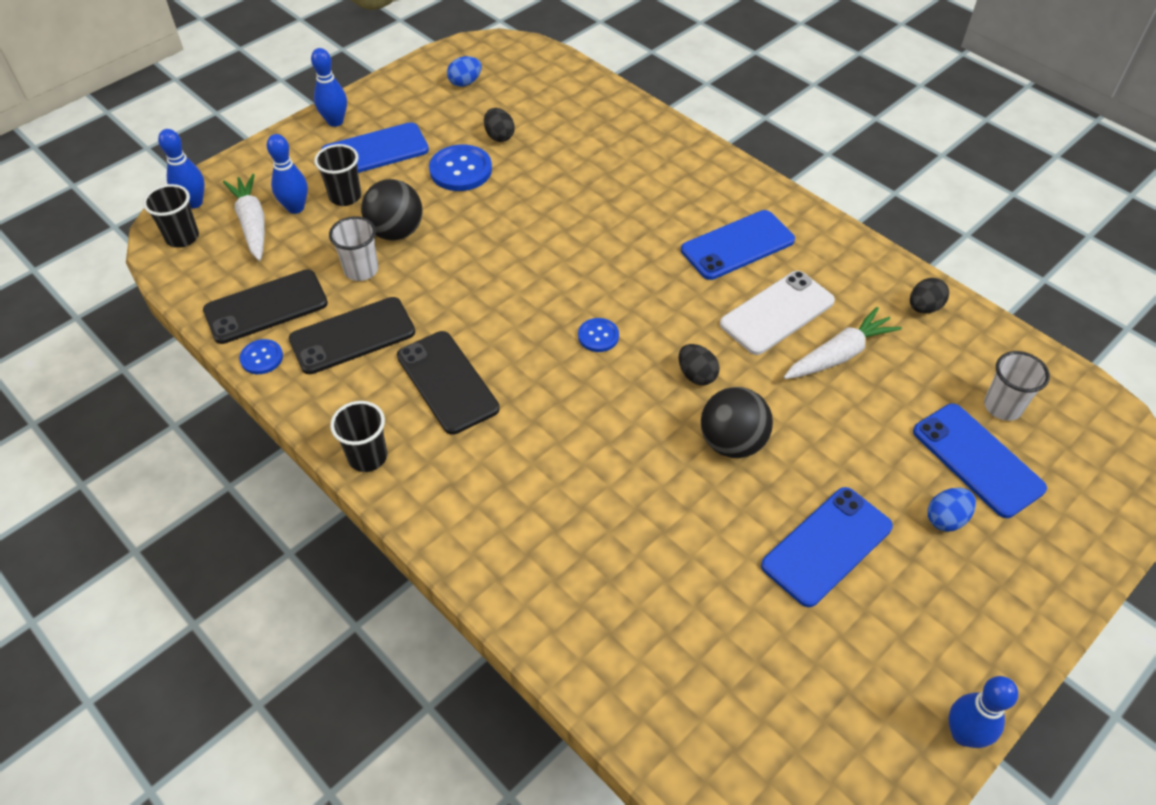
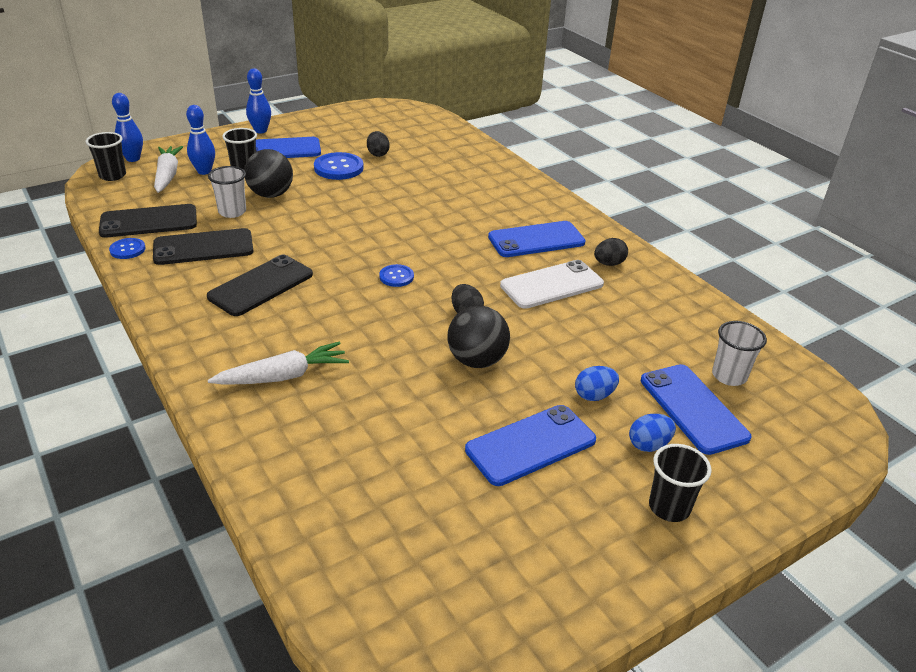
camera: 10 degrees right, 15 degrees down
(367, 457) = (172, 320): black cup -> black cup (669, 507)
(447, 382) = (261, 286): black phone -> black phone turned 60 degrees clockwise
(465, 83) = (367, 123): blue egg -> blue egg (594, 395)
(839, 355) = (594, 319): white carrot -> white carrot (283, 376)
(924, 307) = (680, 300): black egg -> black egg (609, 263)
(963, 734) = (606, 612): blue bowling pin -> none

